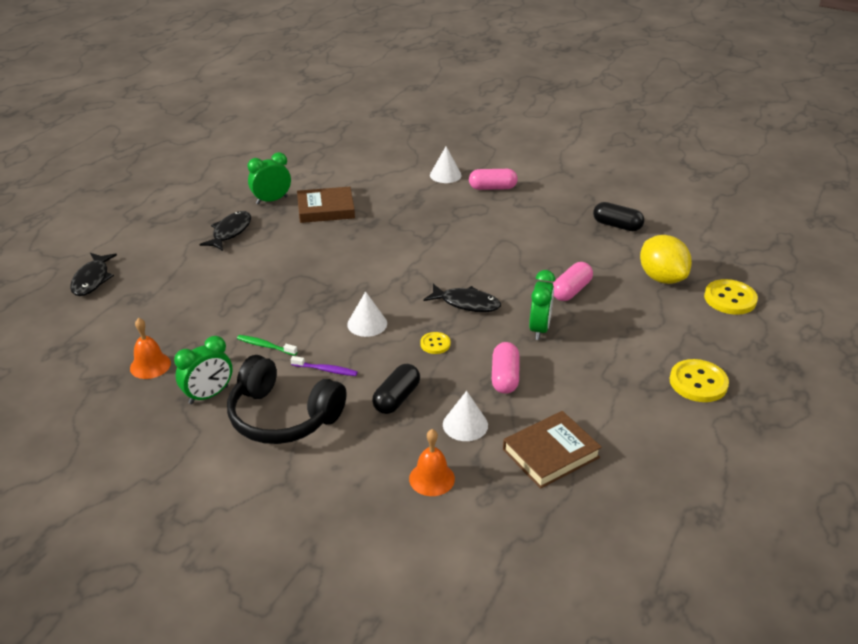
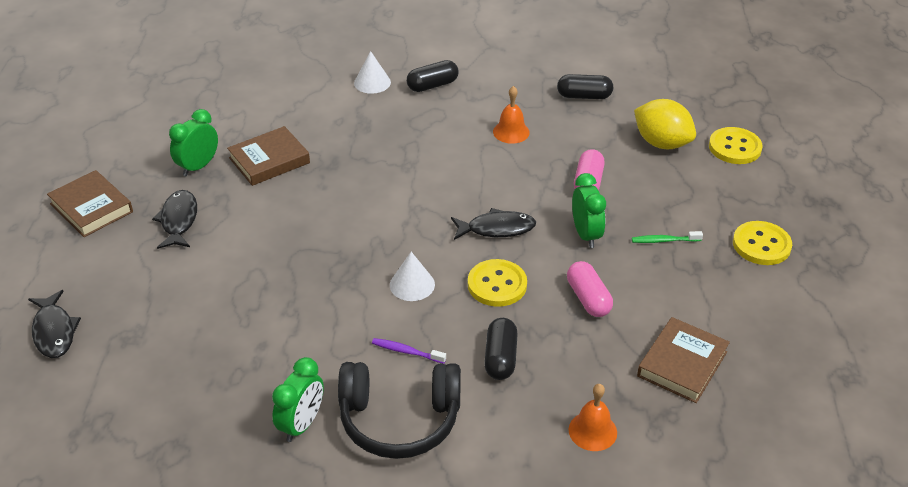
camera: 25 degrees left, 5 degrees up
(150, 365) = (208, 413): orange bell -> orange bell (511, 132)
(178, 208) = (91, 208): none -> brown book
(265, 346) = (322, 346): green toothbrush -> green toothbrush (664, 240)
(326, 370) = (406, 351): purple toothbrush -> purple toothbrush turned 150 degrees counterclockwise
(435, 344) = (497, 285): yellow button -> yellow button, size x1.79
(465, 424) = (585, 362): white cone -> none
(492, 188) = (432, 85): pink capsule -> black capsule

